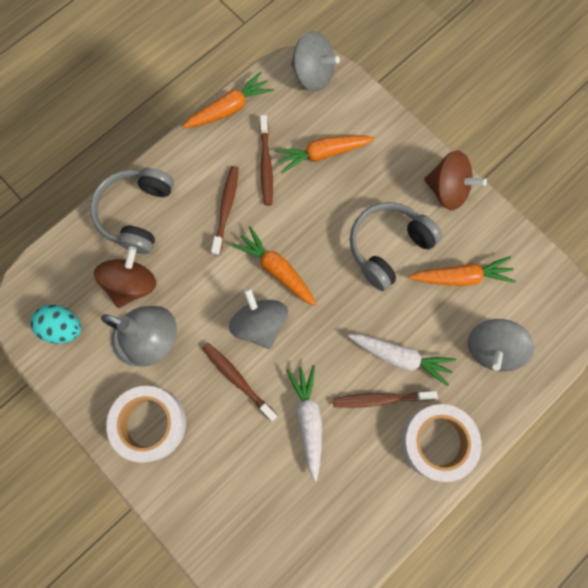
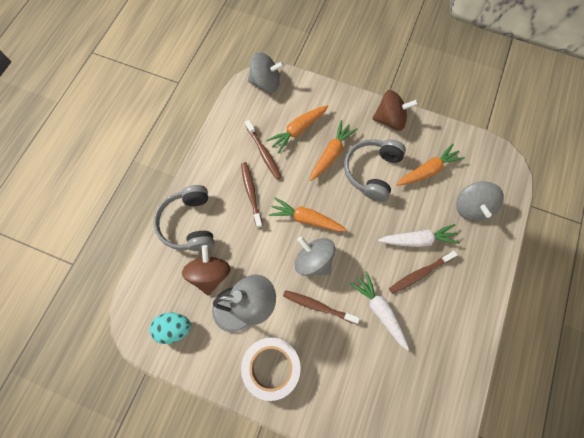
camera: 25 degrees left, 5 degrees down
(229, 108) = (220, 126): orange carrot -> orange carrot (331, 154)
(437, 442) = (471, 284): white tape -> none

